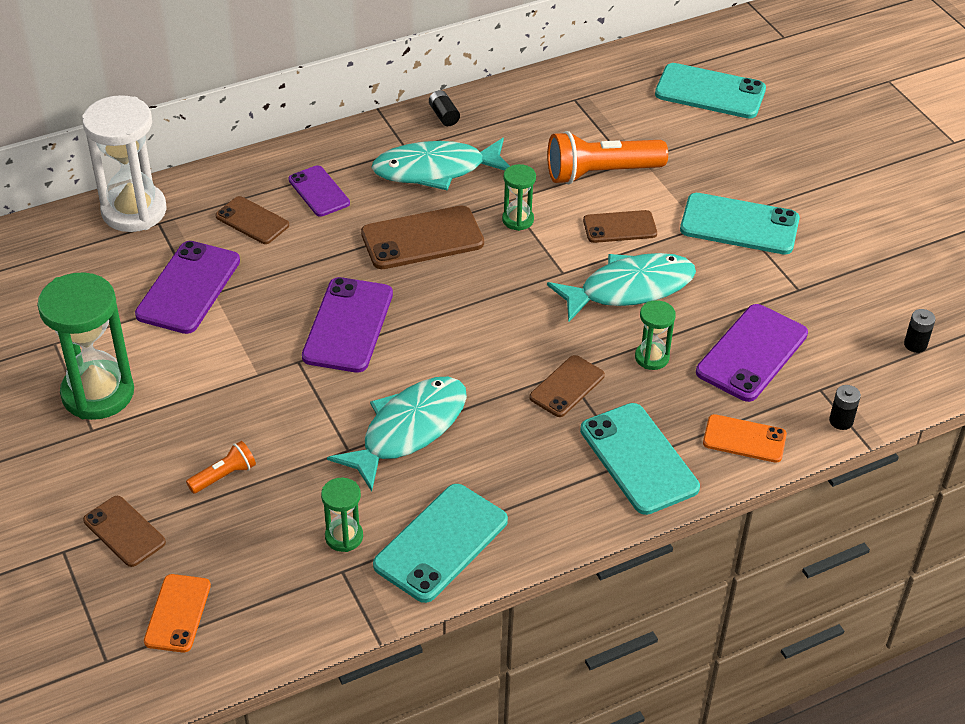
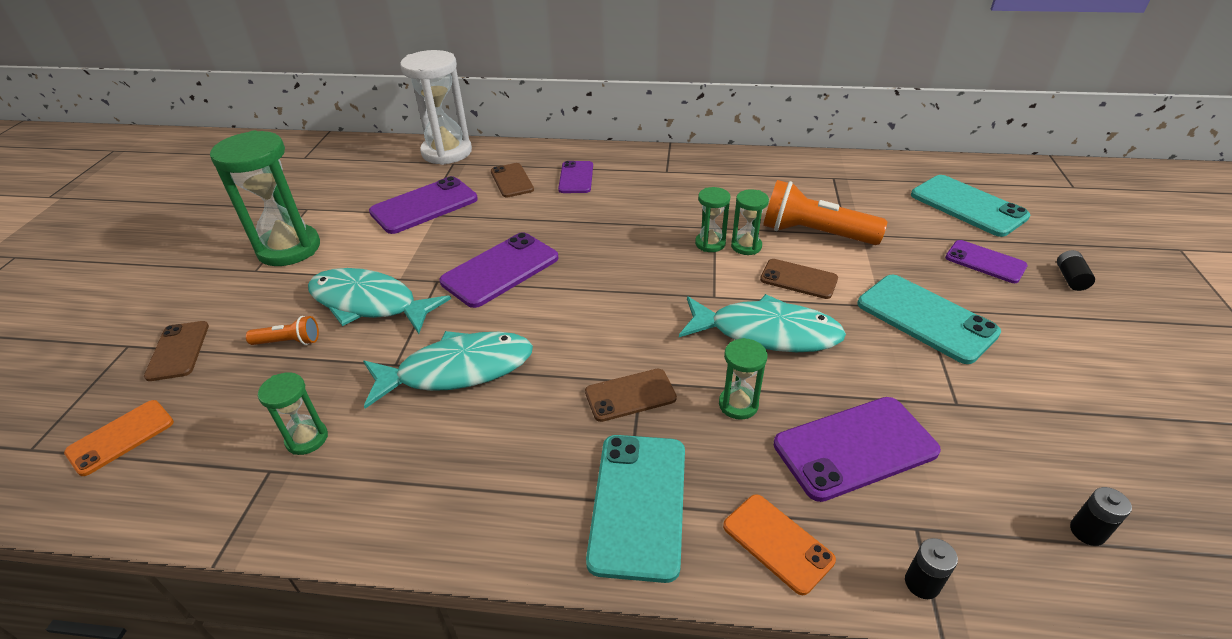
camera: 35 degrees right, 5 degrees down
(422, 238) = (619, 231): brown phone -> none
(436, 170) = (676, 190): turquoise fish -> turquoise fish (370, 303)
(441, 543) = (372, 490): turquoise phone -> none
(444, 116) = (715, 159): black battery -> black battery (1070, 278)
(552, 210) = (746, 246): none -> green hourglass
(754, 150) = (985, 262): none -> purple phone

